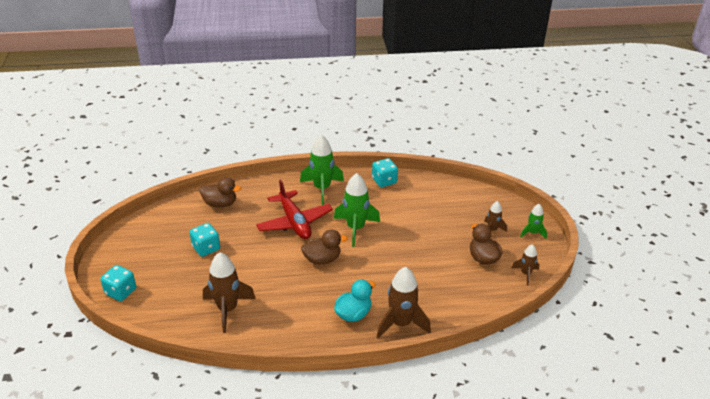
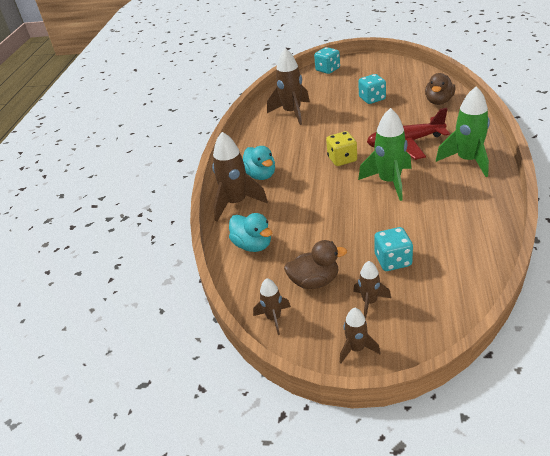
camera: 110 degrees right, 0 degrees up
(322, 259) = (342, 159): brown duck -> yellow dice
(384, 181) = (488, 210): turquoise dice -> turquoise dice (393, 260)
(455, 300) = (253, 245): none -> turquoise duck
(532, 233) = (356, 349): green rocket -> brown rocket

